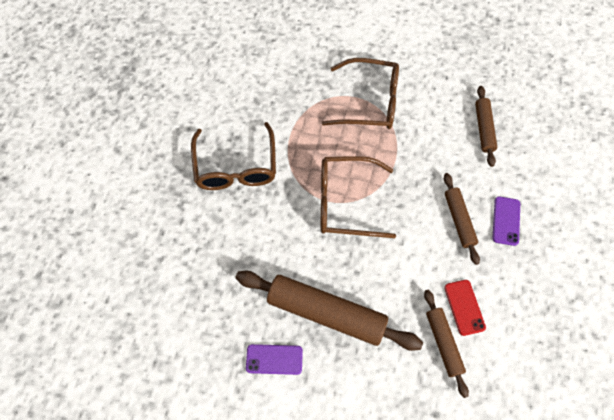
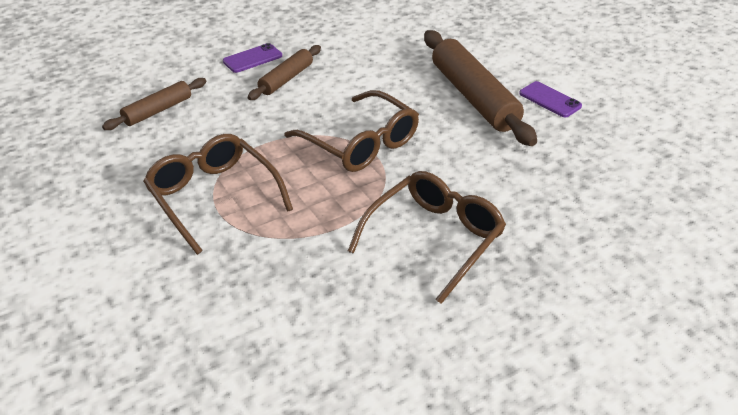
camera: 135 degrees left, 25 degrees down
(443, 343) = (404, 40): brown rolling pin -> none
(464, 307) = (362, 44): red phone -> none

